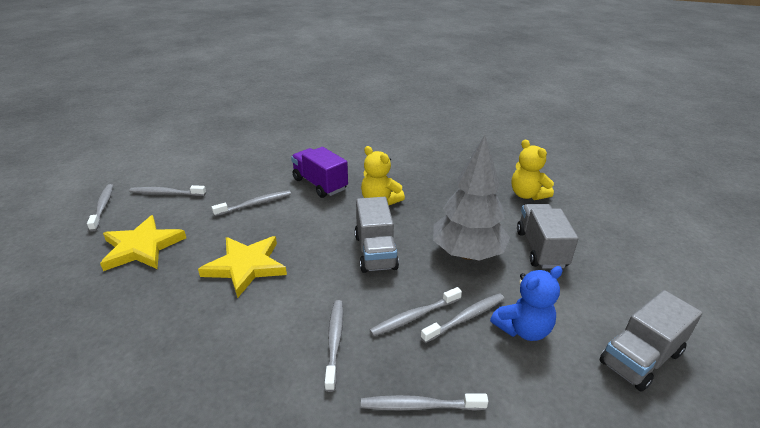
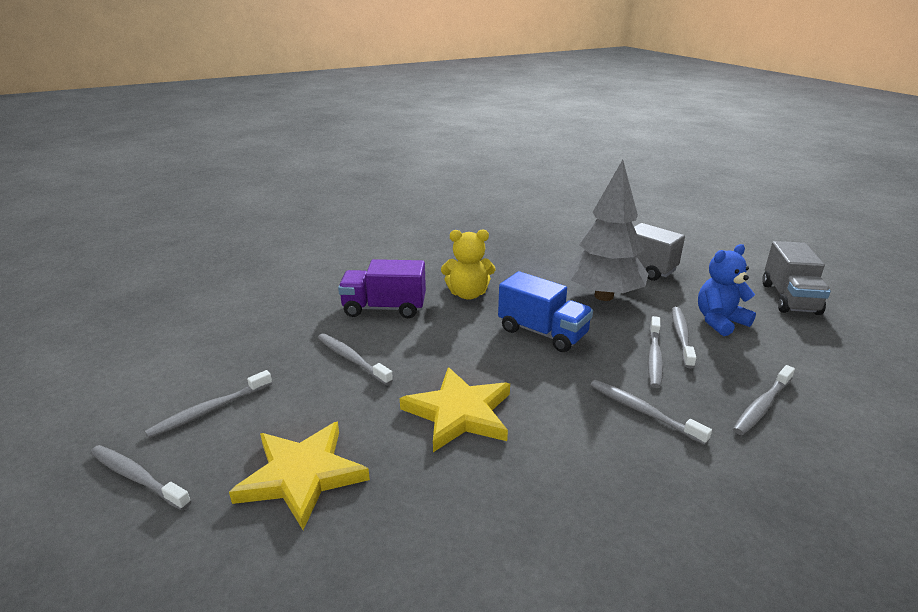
camera: 45 degrees left, 5 degrees down
(255, 204) = (352, 359): grey toothbrush -> grey toothbrush turned 60 degrees counterclockwise
(375, 252) = (542, 333): grey truck -> blue truck
(523, 329) = (719, 321): blue teddy bear -> blue teddy bear turned 135 degrees counterclockwise
(527, 195) = (563, 237): yellow teddy bear -> none

